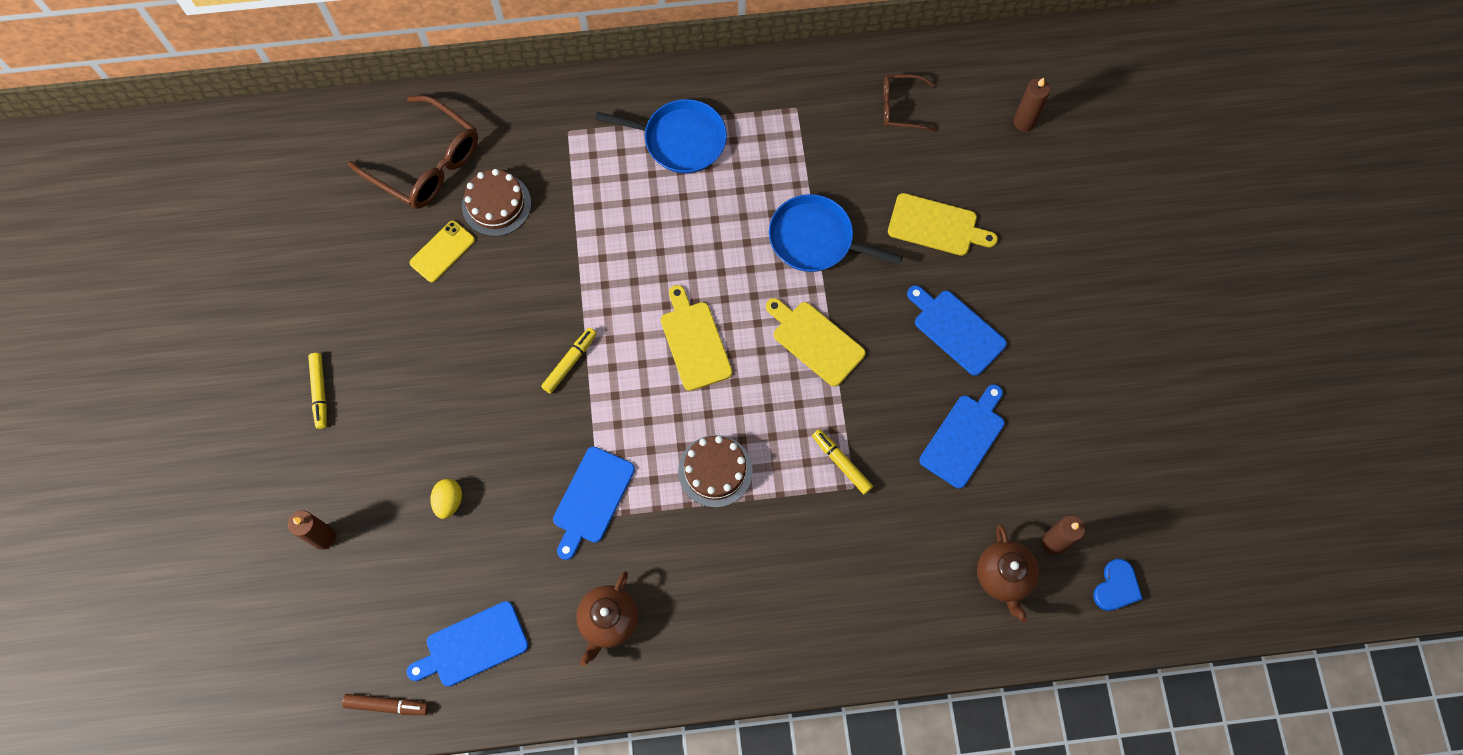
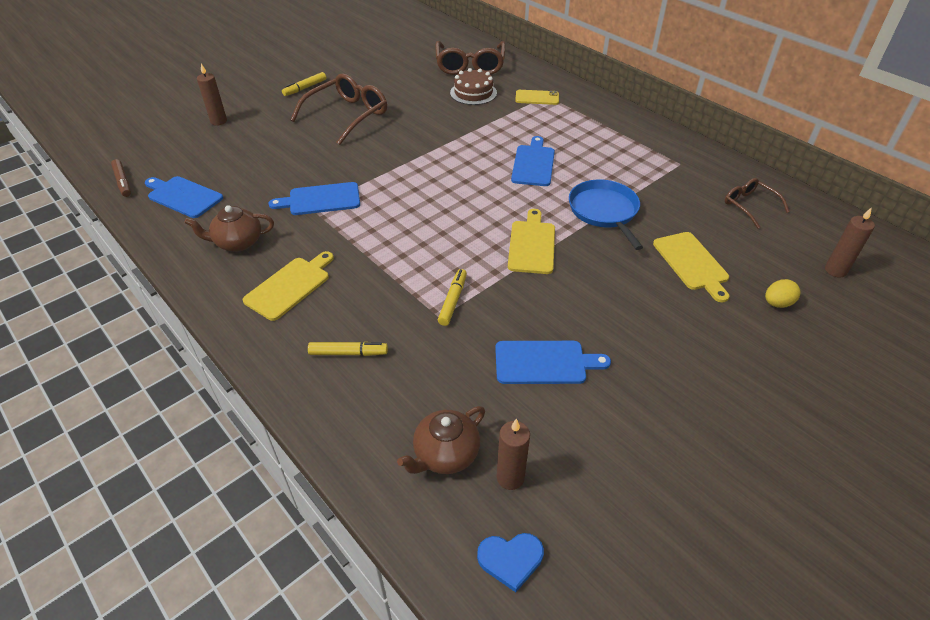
camera: 55 degrees right, 25 degrees down
(433, 377) = (347, 115): none -> brown glasses
(442, 251) = (426, 89): yellow phone -> yellow phone (537, 98)
(449, 501) = (274, 150): yellow egg -> yellow egg (777, 303)
(569, 362) = (404, 154): yellow marker -> yellow marker (348, 353)
(680, 140) = (595, 132): blue pan -> none
(694, 342) = (471, 193): yellow cutting board -> yellow cutting board (290, 286)
(715, 471) = (388, 242): brown cake -> none
(956, 330) = (627, 313): blue cutting board -> blue cutting board (533, 164)

